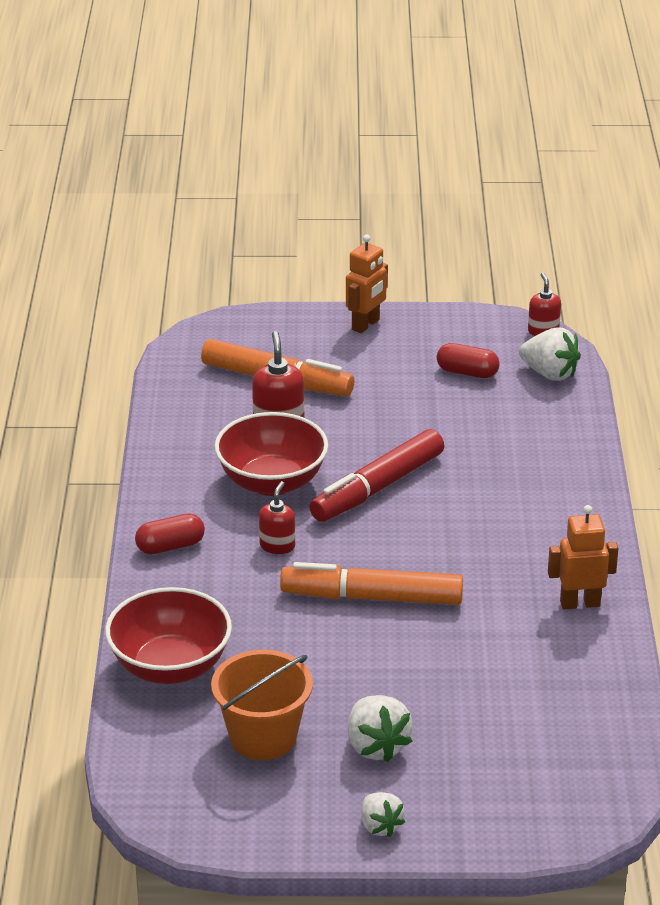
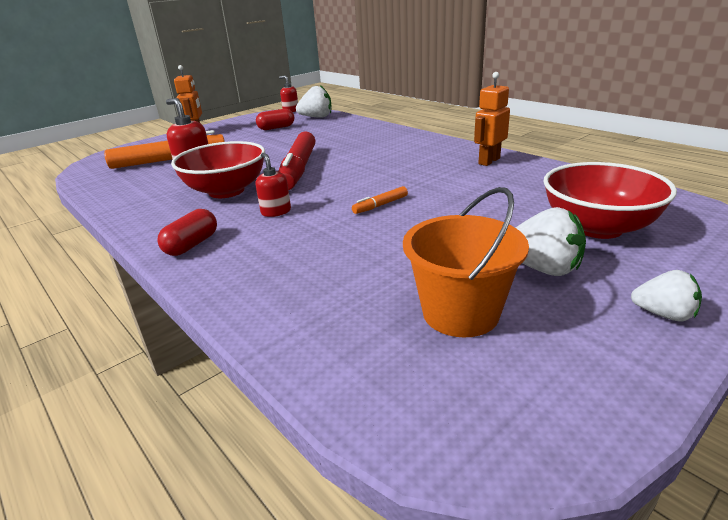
camera: 40 degrees left, 5 degrees down
(170, 667) = (300, 312): red bowl -> red bowl (598, 227)
(372, 597) = (380, 205): orange marker -> orange marker, size x0.43

